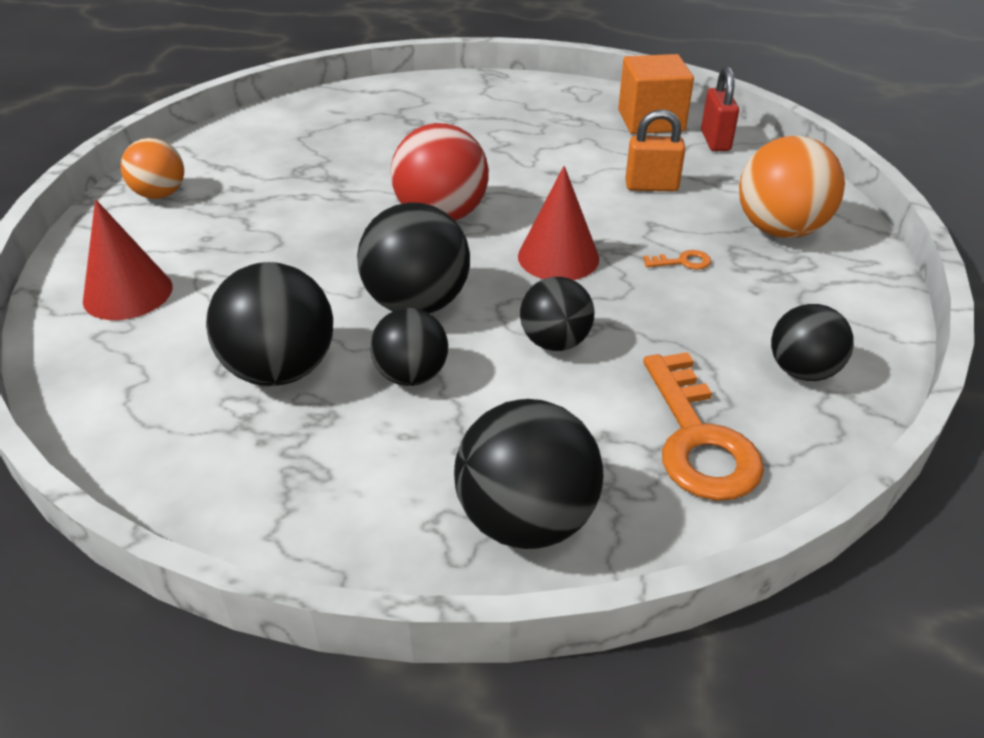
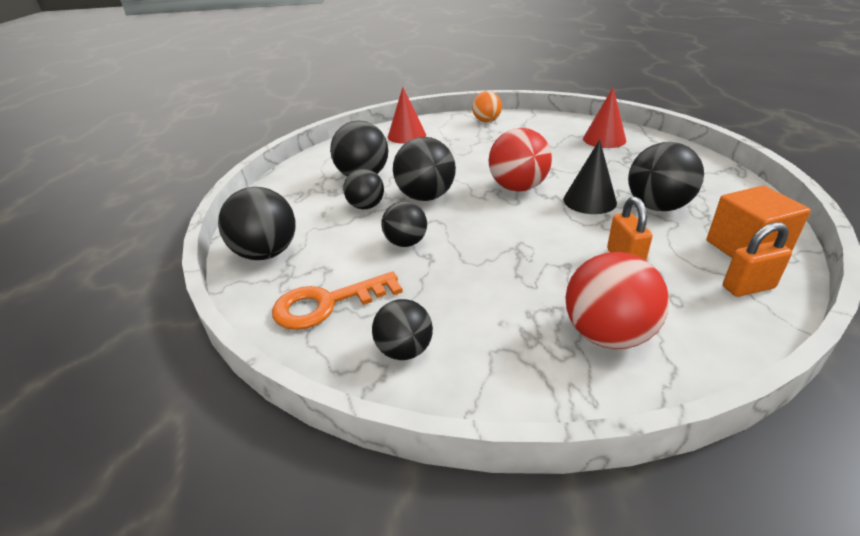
camera: 80 degrees right, 5 degrees down
(511, 173) = (589, 201): none -> black cone
(548, 138) = (657, 206): none -> black ball
(558, 257) = (496, 232): red cone -> red cone (604, 139)
(682, 262) = (521, 283): orange key -> none
(715, 141) = (748, 287): red padlock -> orange padlock
(779, 230) = (607, 335): orange ball -> red ball

